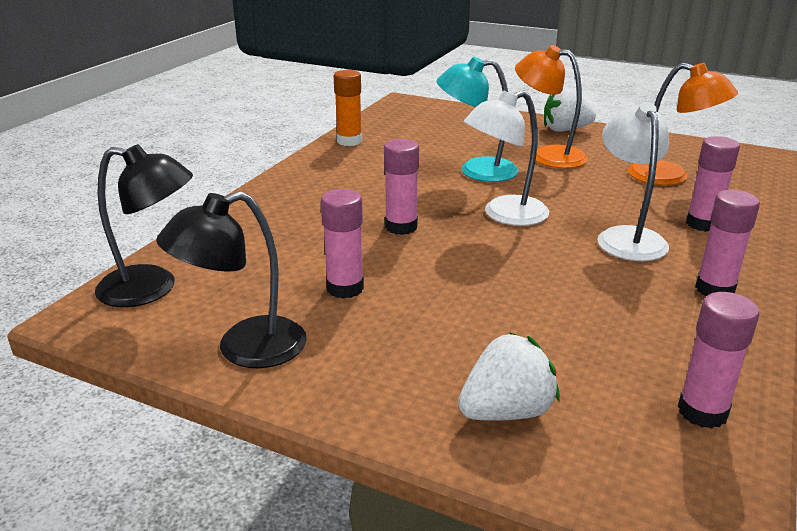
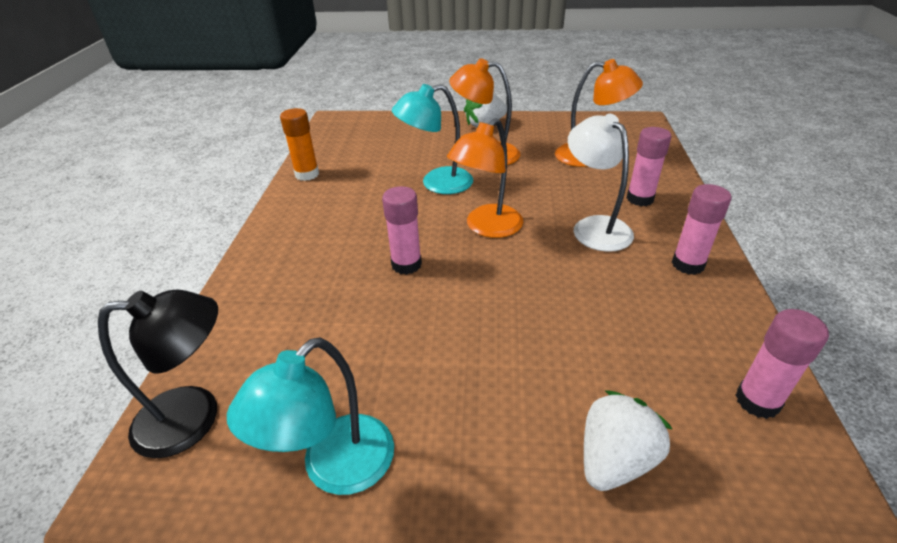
camera: 20 degrees left, 10 degrees up
(244, 349) = (335, 468): black lamp -> turquoise lamp
(345, 288) = (394, 354): pink glue stick -> none
(504, 215) = (487, 227): white lamp -> orange lamp

